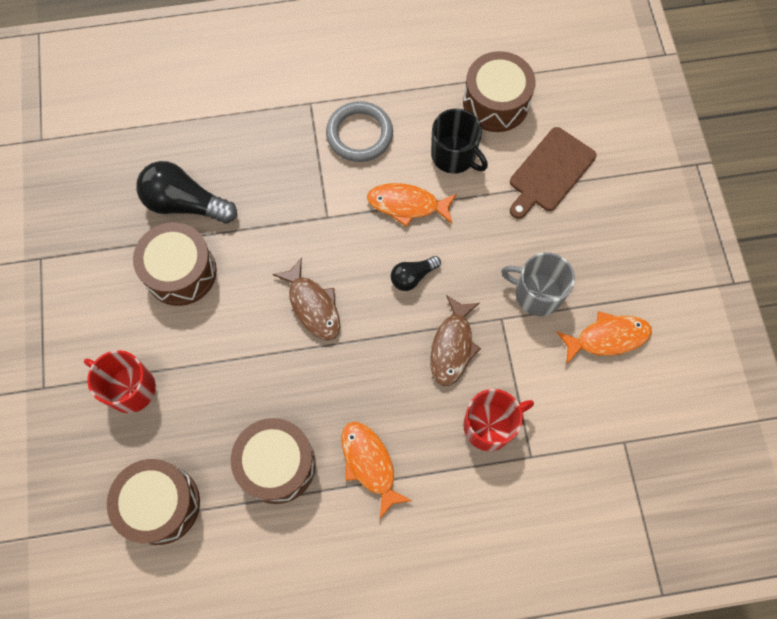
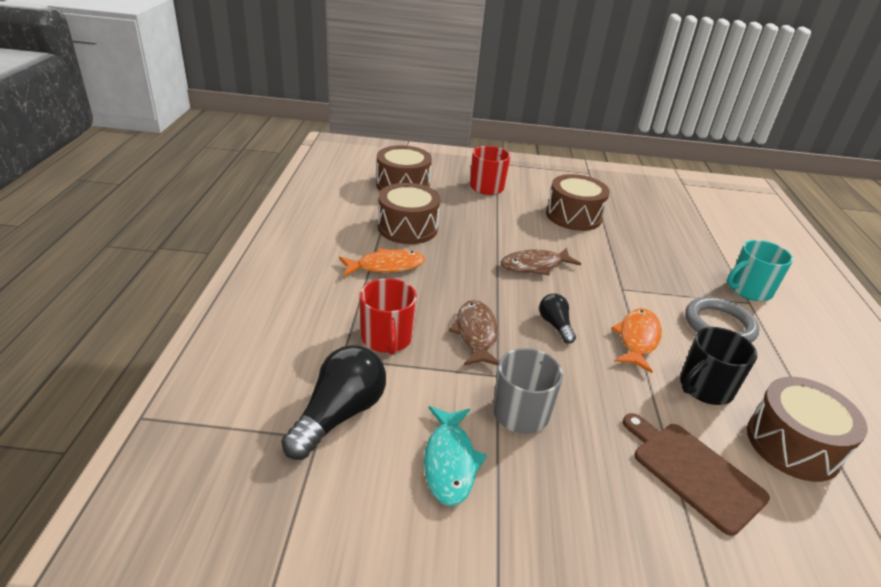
camera: 100 degrees right, 35 degrees down
(185, 204) = (633, 226): black light bulb -> black light bulb (339, 415)
(287, 100) = (749, 290): none -> turquoise mug
(452, 346) = (476, 334): brown fish -> brown fish turned 60 degrees clockwise
(607, 338) = (450, 461): orange fish -> turquoise fish

